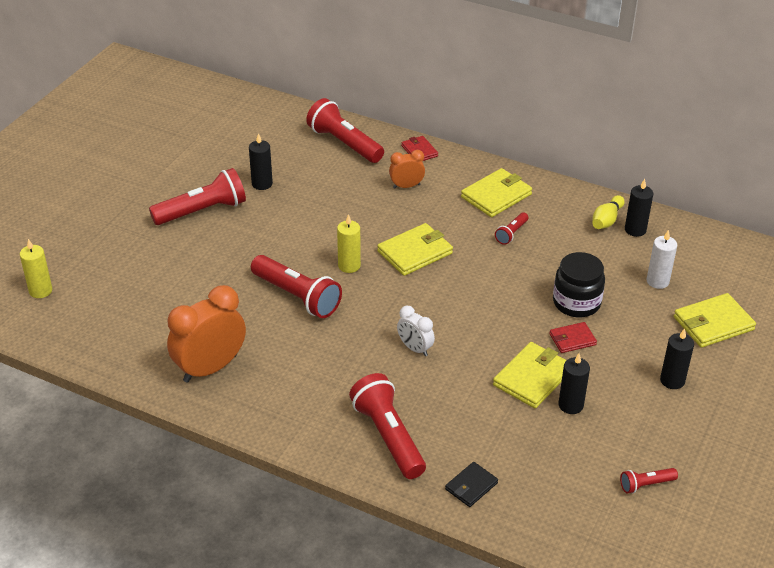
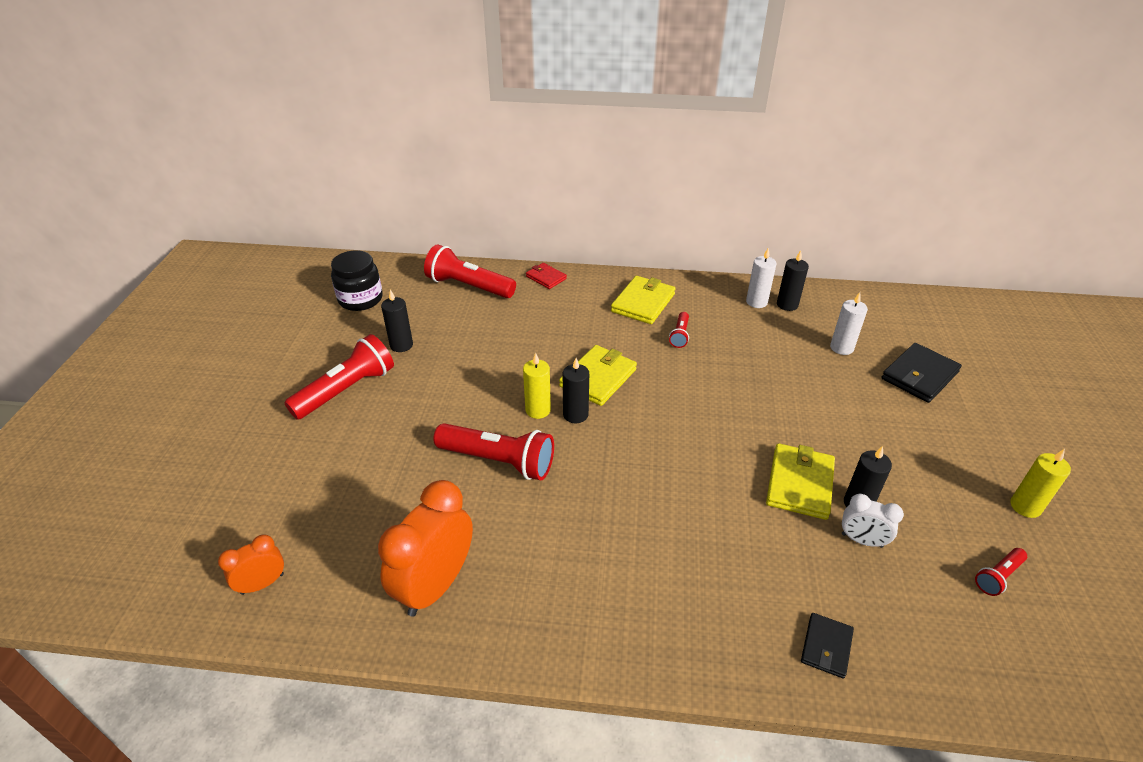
camera: 20 degrees left, 0 degrees up
(40, 291) = (172, 543): yellow candle -> yellow candle (1025, 506)
(388, 436) = (694, 610): red flashlight -> none
(406, 186) = (552, 313): orange clock -> orange clock (262, 584)
(415, 348) = (659, 486): white clock -> white clock (862, 540)
(572, 339) = (808, 428): red wallet -> none
(576, 303) = (785, 389): black jar -> black jar (360, 299)
(606, 220) = (756, 302): yellow bowling pin -> white candle
(672, 380) = (930, 445): black candle -> black candle (575, 414)
(713, 323) = (919, 375): yellow wallet -> black wallet

